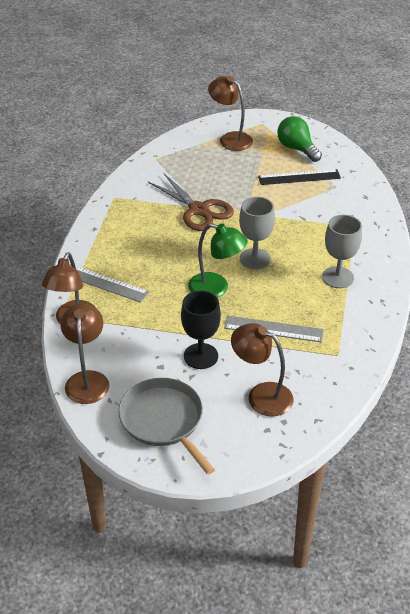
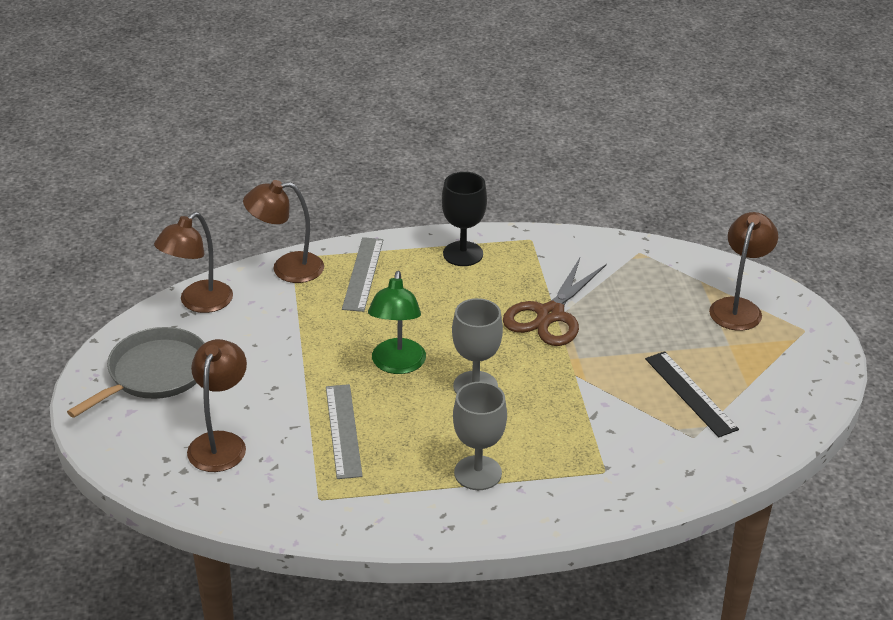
camera: 70 degrees right, 5 degrees down
(87, 379) = (198, 303): brown lamp -> brown lamp turned 150 degrees clockwise
(200, 356) = (269, 379): black goblet -> black goblet (463, 254)
(297, 149) = (763, 378): green light bulb -> none

